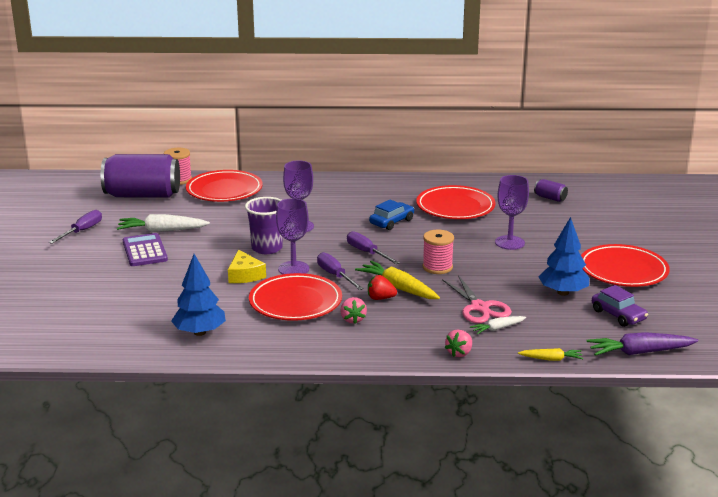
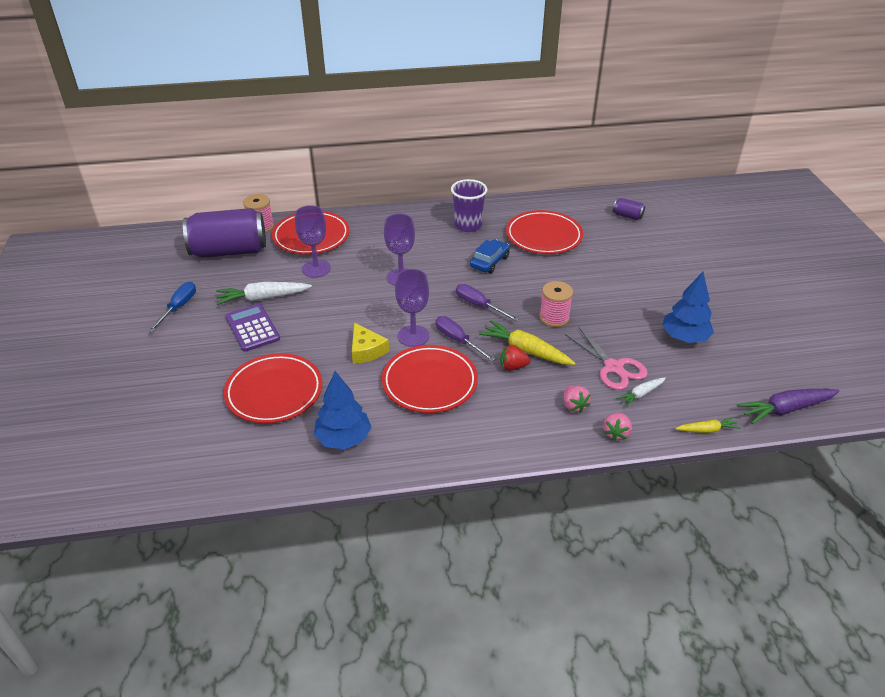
camera: 10 degrees left, 15 degrees up
(82, 231) = (178, 307): purple screwdriver -> blue screwdriver
(267, 248) = (377, 310): purple cup -> purple cup (468, 225)
(353, 319) = (495, 400): pink strawberry -> pink strawberry (574, 406)
(509, 242) = (611, 277): purple goblet -> purple goblet (316, 268)
(618, 315) = (746, 361): purple car -> none
(623, 270) = (728, 302): red plate -> red plate (274, 392)

